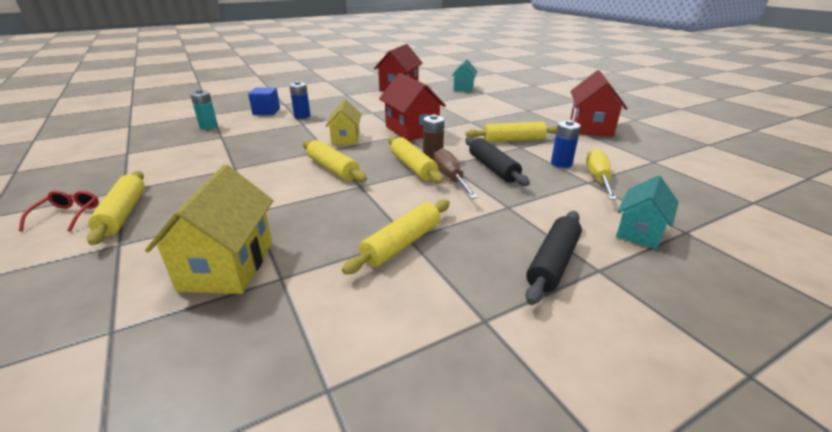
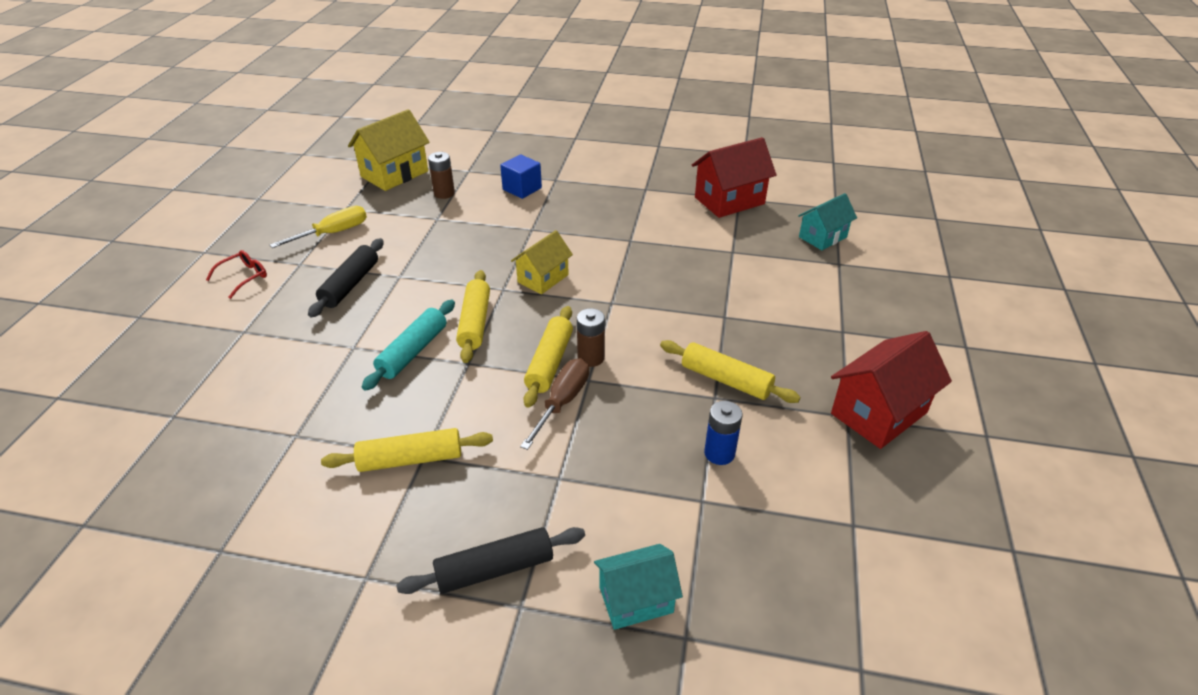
camera: 40 degrees right, 10 degrees up
(123, 213) = (274, 295): yellow rolling pin -> none
(208, 126) = (444, 193): turquoise battery -> brown battery
(228, 265) = (279, 399): yellow house -> yellow house (394, 174)
(302, 116) = (547, 214): blue battery -> none
(309, 196) = (413, 351): none -> turquoise rolling pin
(411, 130) = (630, 298): red house -> none
(493, 168) = (628, 413): black rolling pin -> black rolling pin (350, 285)
(598, 178) = (723, 503): yellow screwdriver -> yellow screwdriver (334, 233)

